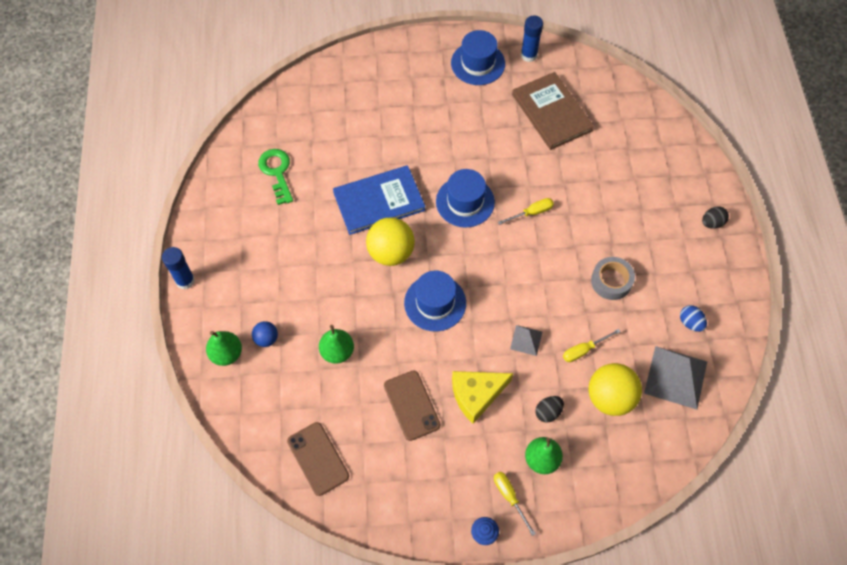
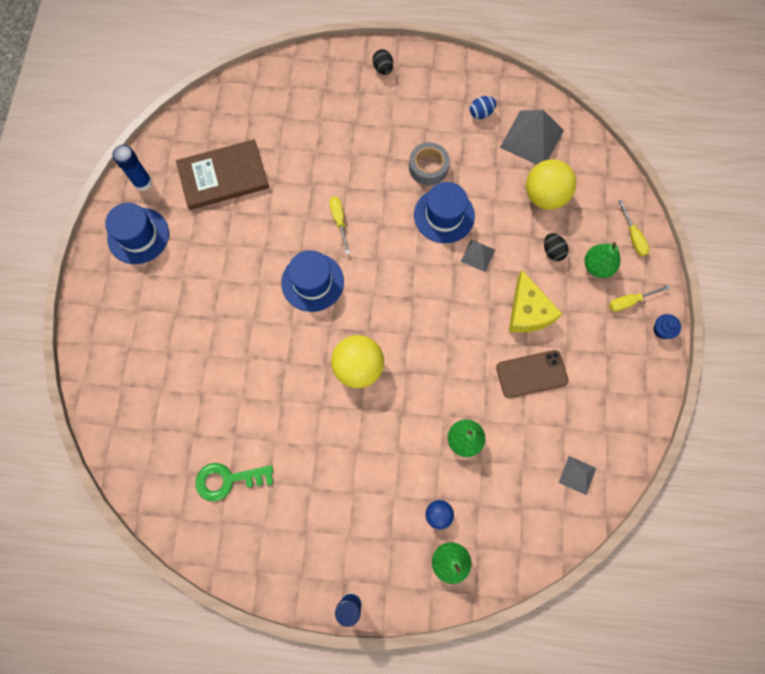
camera: 80 degrees left, 10 degrees up
(318, 458) = (577, 475): brown phone -> grey pyramid
(379, 201) = (292, 370): blue book -> none
(435, 303) = (424, 332): blue hat -> blue hat (444, 215)
(584, 350) = (495, 207): yellow screwdriver -> yellow screwdriver (633, 237)

